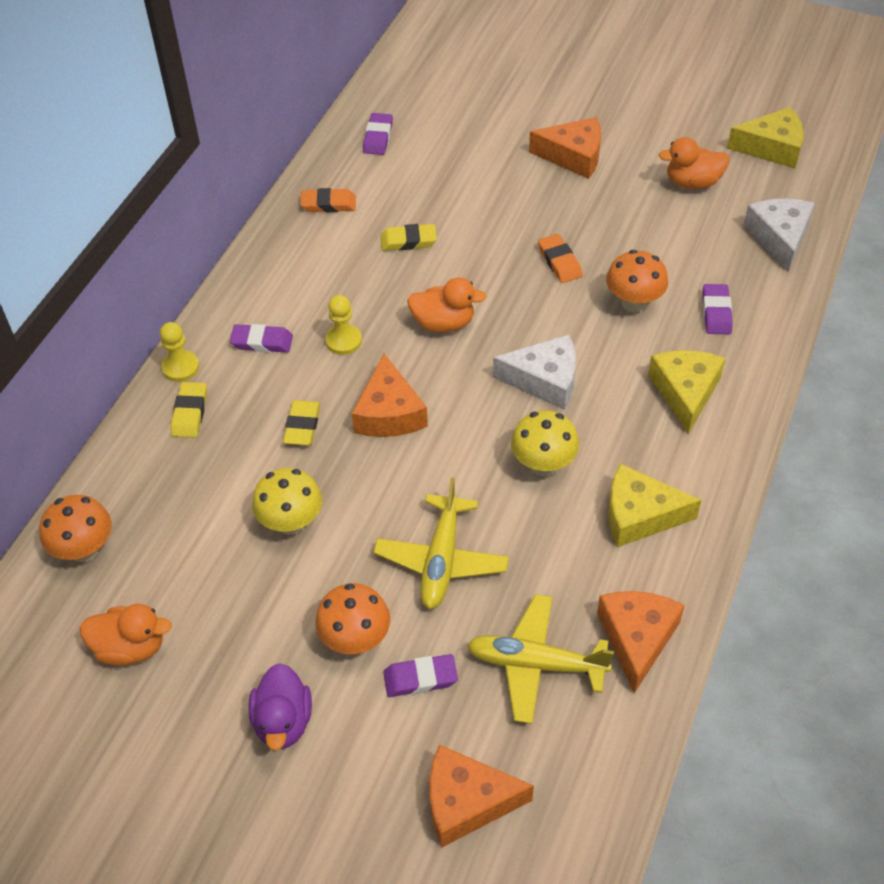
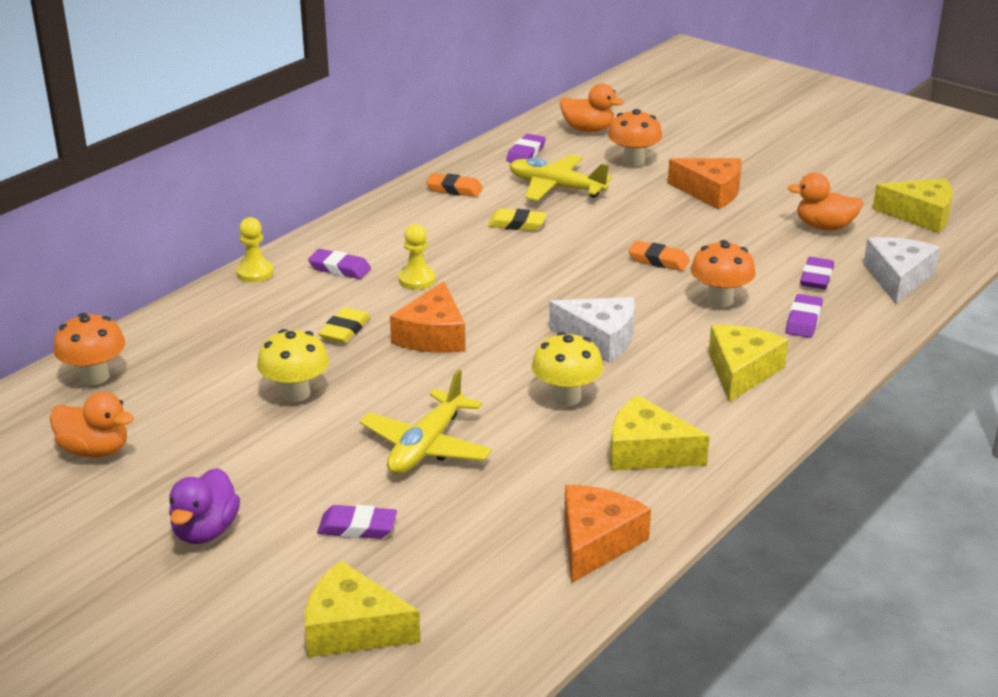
camera: 15 degrees right, 20 degrees down
(190, 413) = (245, 304): yellow eraser -> none
(355, 639) = (309, 486): orange mushroom -> orange mushroom (633, 161)
(443, 323) = (520, 283): orange duck -> orange duck (588, 130)
(466, 802) = (352, 628): orange cheese -> yellow cheese
(535, 664) = (479, 540): yellow plane -> yellow plane (556, 188)
(559, 262) = (658, 260): orange eraser -> orange eraser turned 60 degrees counterclockwise
(708, 253) = (816, 277): none -> purple eraser

